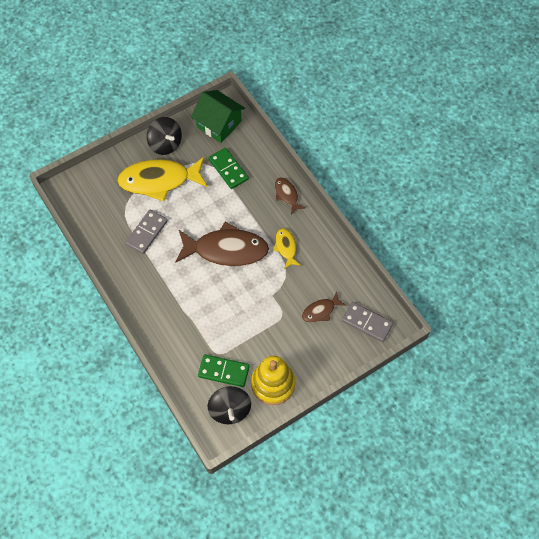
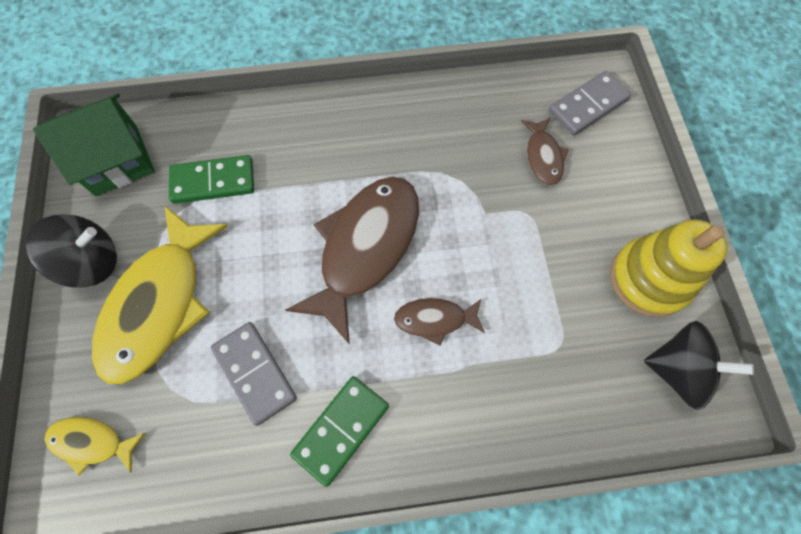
camera: 65 degrees left, 5 degrees up
(223, 371) = (600, 350): green domino -> green domino (341, 430)
(286, 247) = (408, 158): yellow fish -> yellow fish (92, 442)
(287, 195) = (314, 118): brown fish -> brown fish (435, 319)

